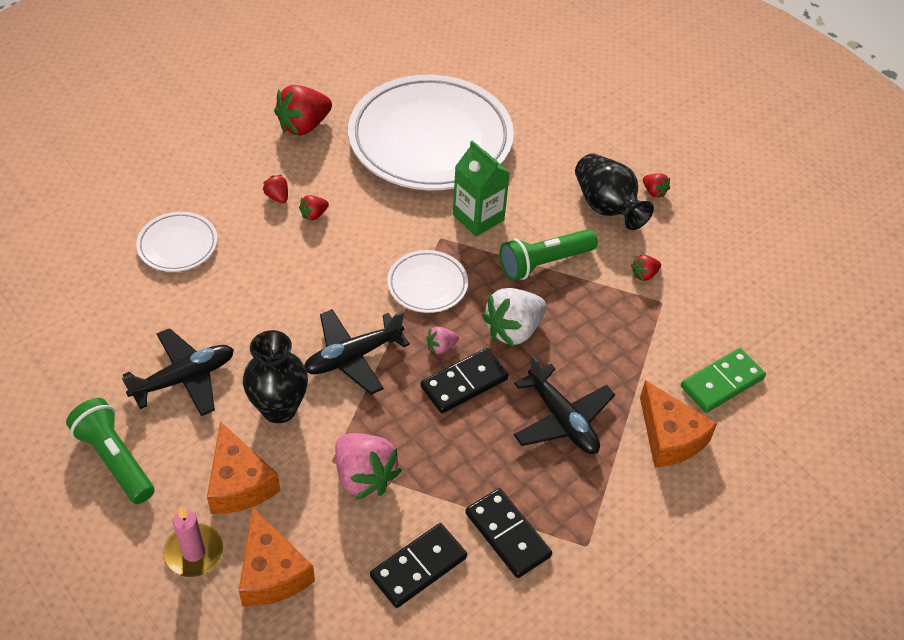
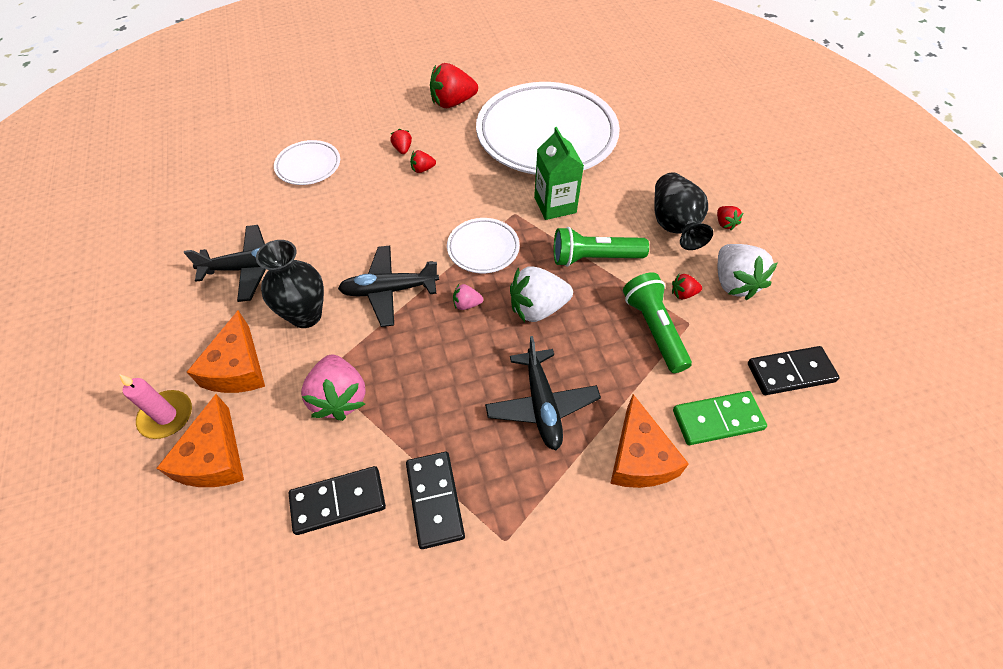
camera: 25 degrees right, 5 degrees up
(114, 459) = (159, 316): green flashlight -> green flashlight (653, 329)
(464, 383) = (470, 342): black domino -> black domino (790, 373)
(686, 250) = (734, 283): none -> white strawberry

